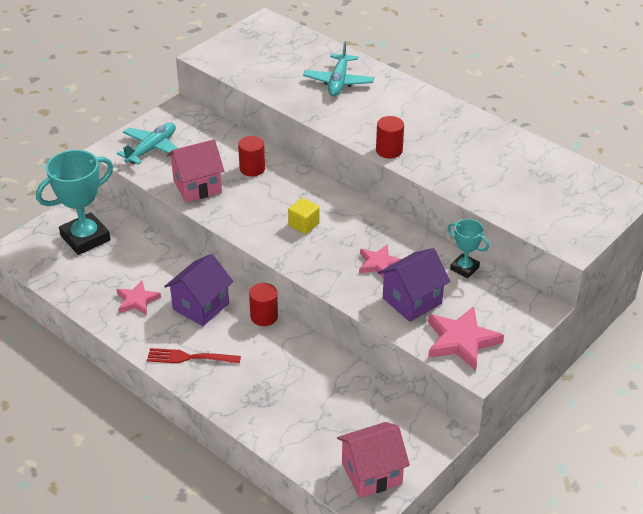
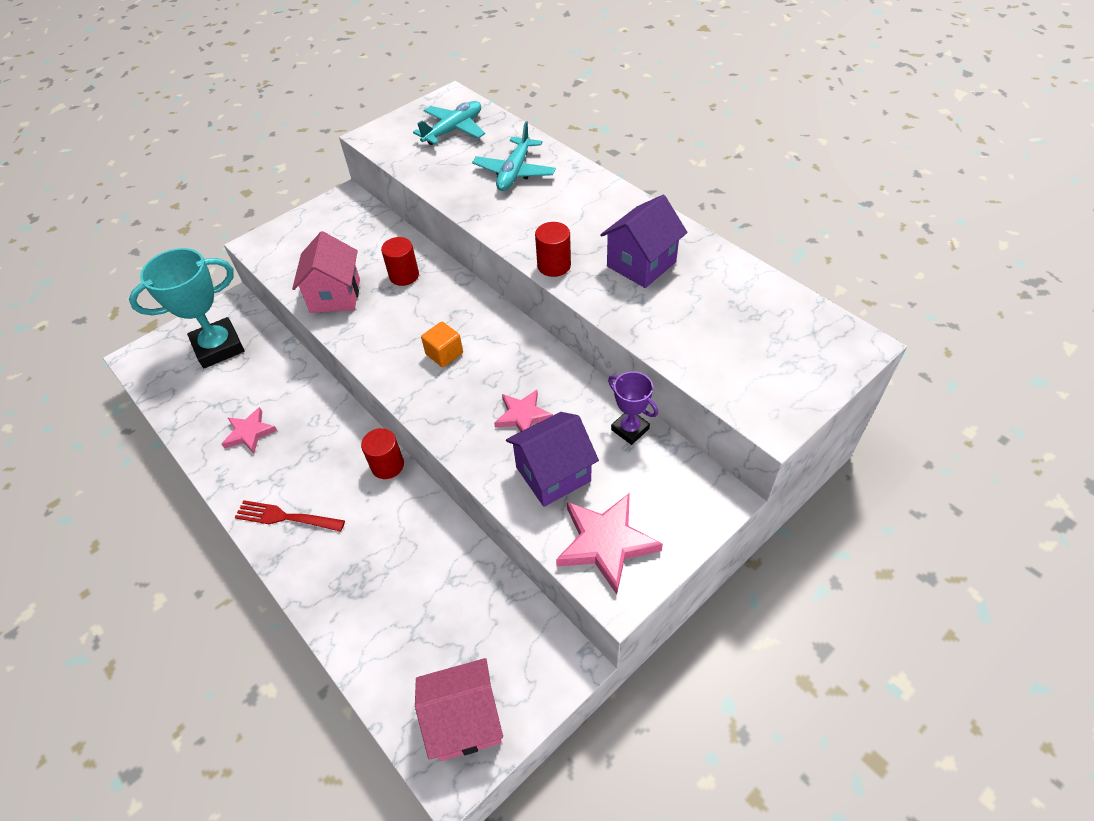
camera: 10 degrees right, 10 degrees up
(152, 149) = (300, 245): turquoise plane -> turquoise plane (454, 130)
(197, 186) = (335, 296): pink house -> pink house turned 75 degrees counterclockwise
(201, 306) = (318, 446): purple house -> purple house (641, 264)
(304, 224) = (444, 354): yellow cube -> orange cube
(464, 268) = (630, 429): turquoise trophy -> purple trophy

